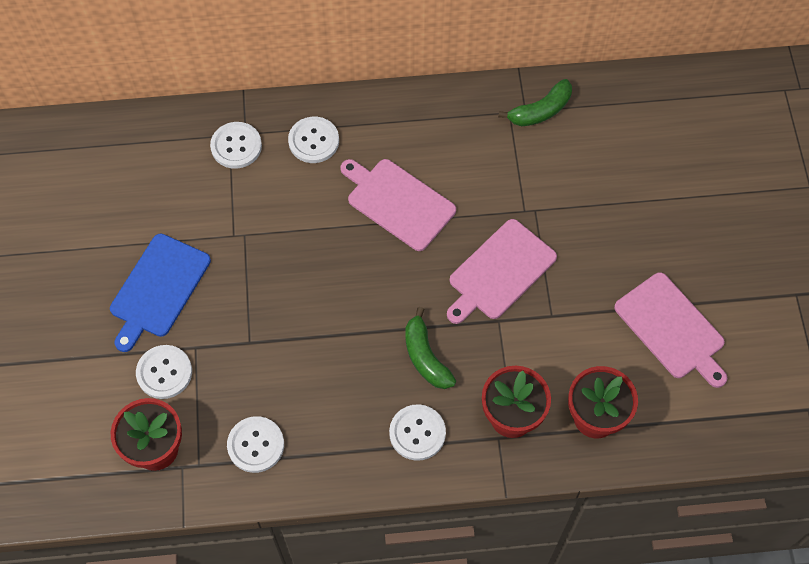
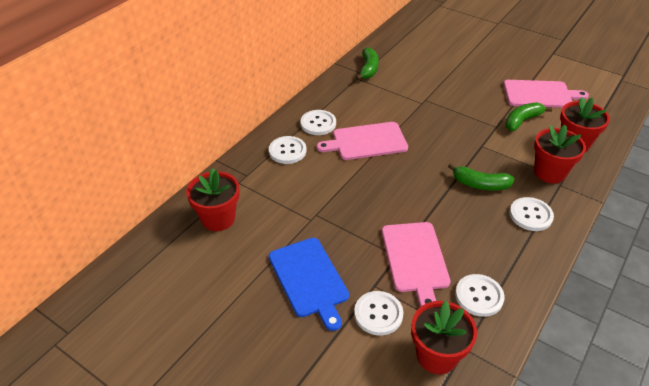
camera: 50 degrees left, 20 degrees down
(167, 158) = (218, 218): none -> red flower pot
(236, 146) = (250, 183): white button -> white button (318, 123)
(499, 272) = (451, 129): pink cutting board -> pink cutting board (415, 259)
(590, 337) = (522, 121): none -> green banana

